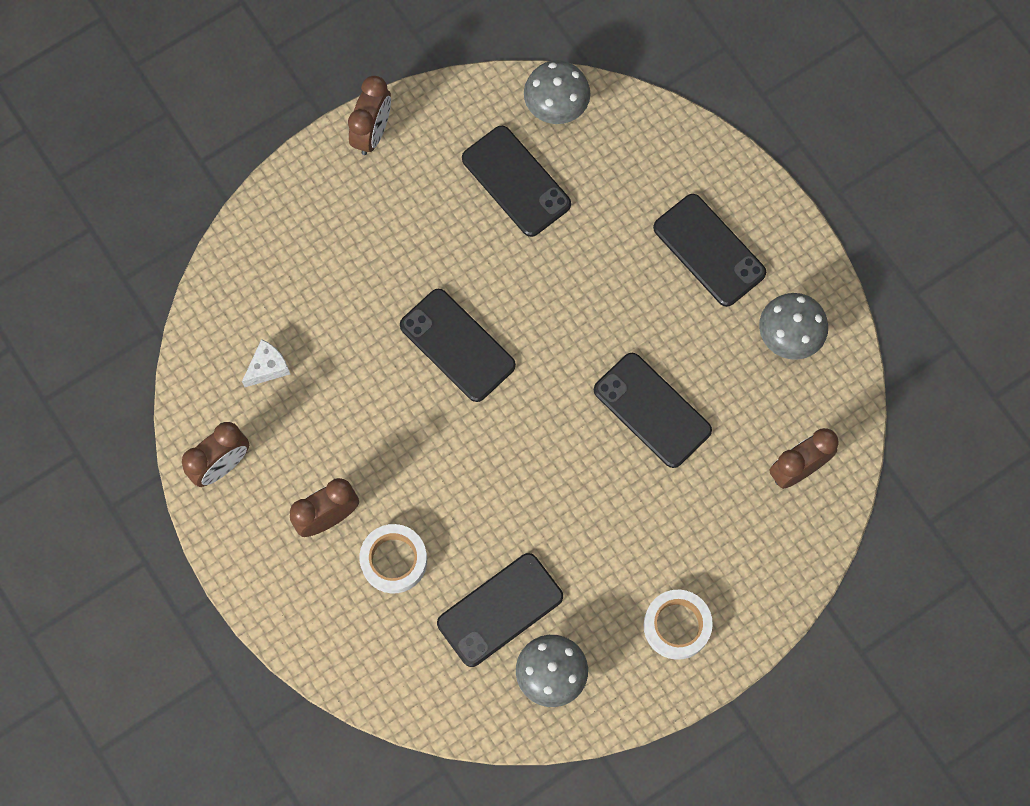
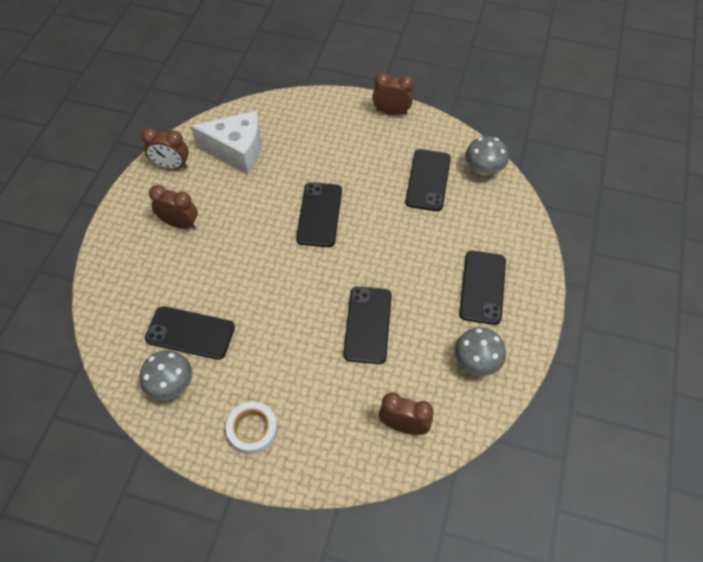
camera: 50 degrees right, 15 degrees down
(268, 367) = (237, 150): white cheese -> white cheese, size x2.28
(372, 133) = (391, 112): brown clock -> brown clock turned 150 degrees counterclockwise
(394, 560) = (179, 266): white tape -> none

